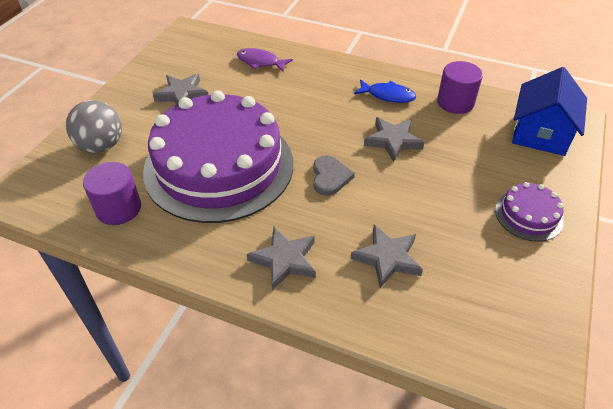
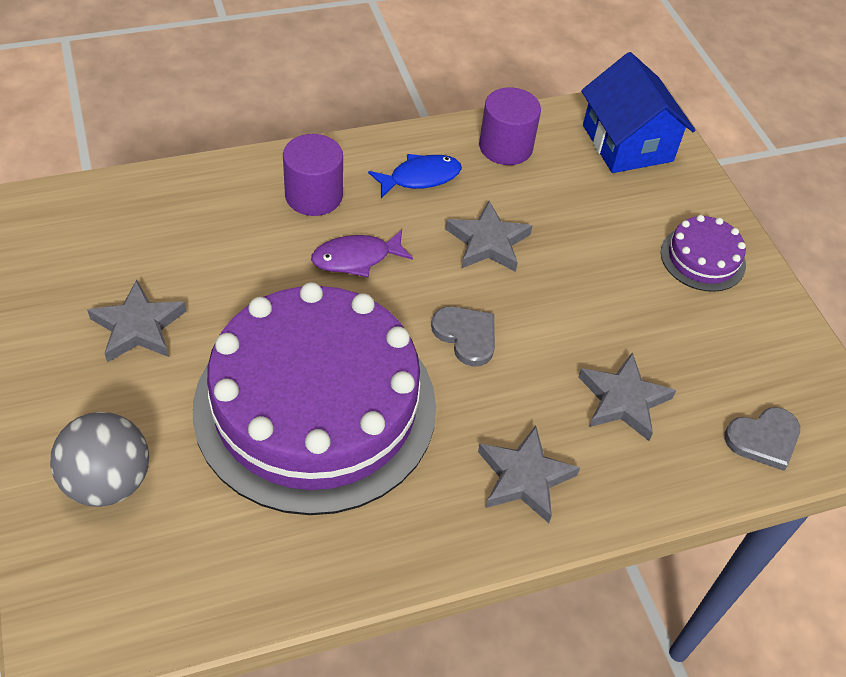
camera: 45 degrees left, 5 degrees up
(118, 208) = (248, 554): purple cylinder -> purple cylinder (314, 195)
(260, 62) = (198, 210): purple fish -> purple fish (356, 258)
(461, 336) = (763, 439): none -> grey heart

